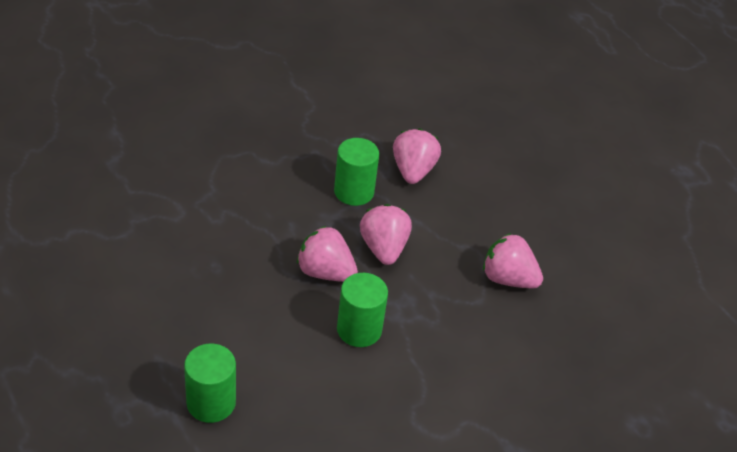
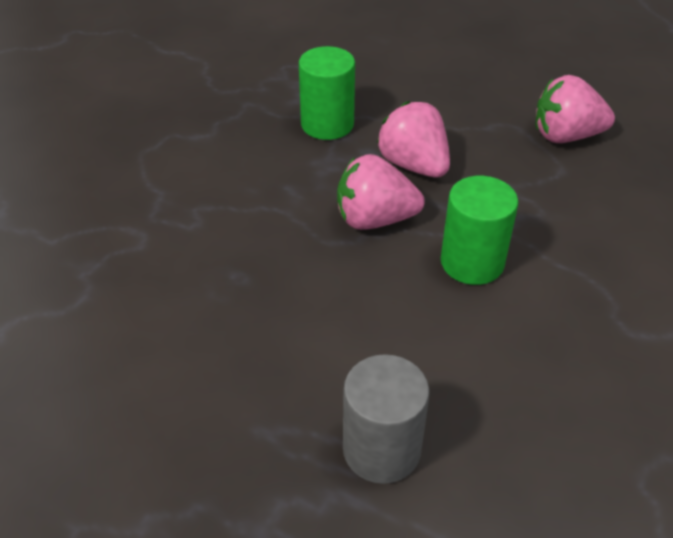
camera: 25 degrees left, 0 degrees up
(211, 402) = (381, 449): green cylinder -> grey cylinder
(413, 171) = (370, 79): pink strawberry -> none

